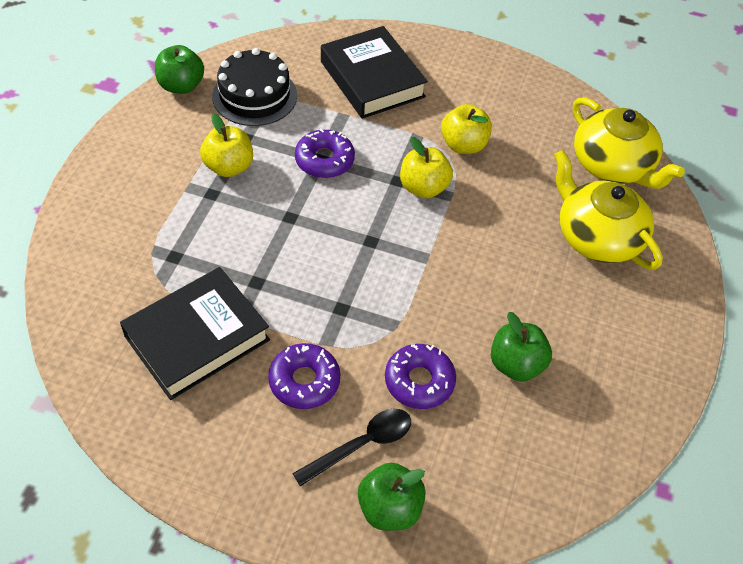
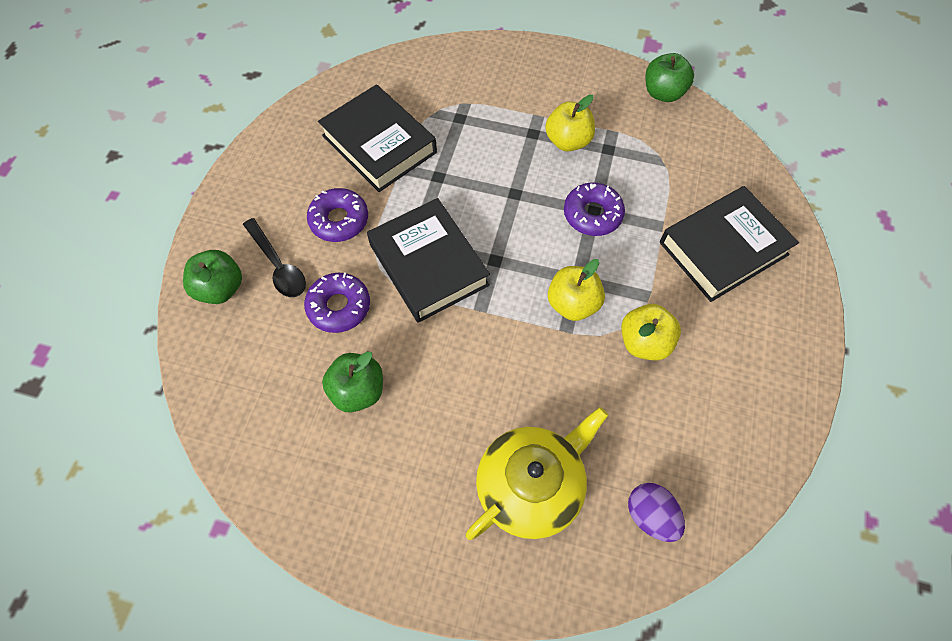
camera: 90 degrees right, 10 degrees up
(254, 96) = (666, 149): black cake -> none
(372, 297) = (428, 265): none -> black book
(613, 165) = (650, 516): yellow teapot -> purple egg

